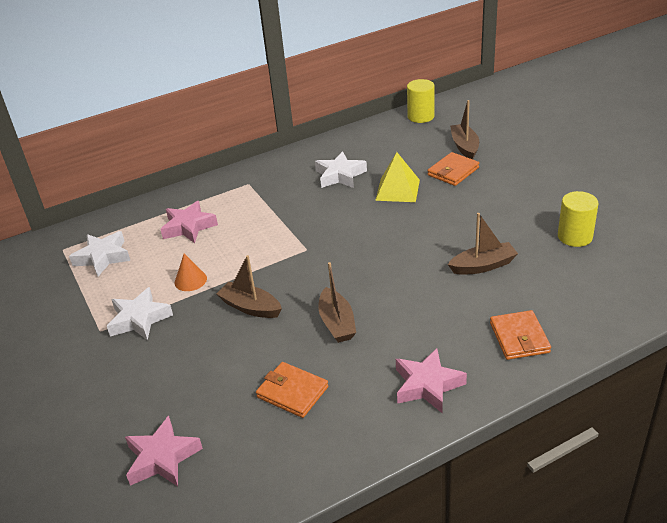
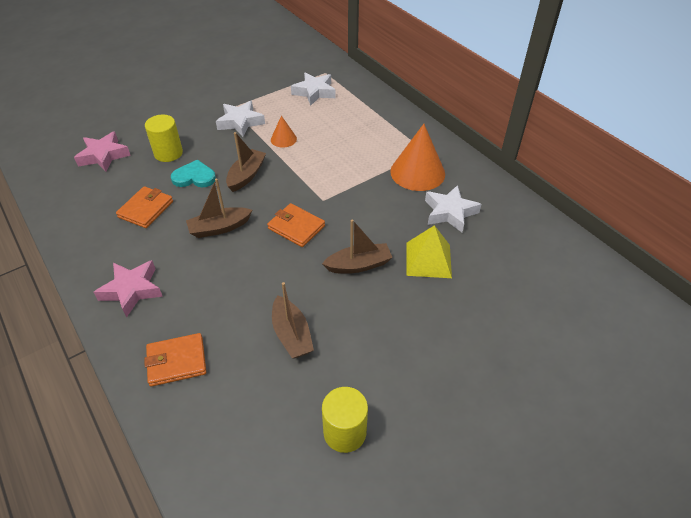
camera: 80 degrees right, 10 degrees up
(189, 227) = (355, 127): pink star -> none
(240, 353) = (194, 177): none -> turquoise heart
(279, 190) = (417, 172): none -> orange cone
(420, 116) = (600, 276): yellow cylinder -> yellow cylinder (168, 153)
(453, 171) = (474, 309): orange wallet -> orange wallet (296, 227)
(464, 147) = (536, 321): brown boat -> brown boat (358, 265)

